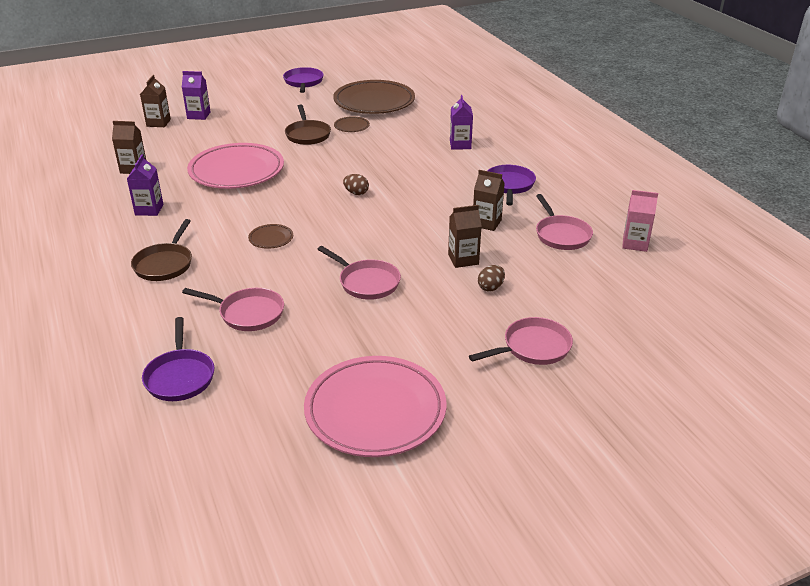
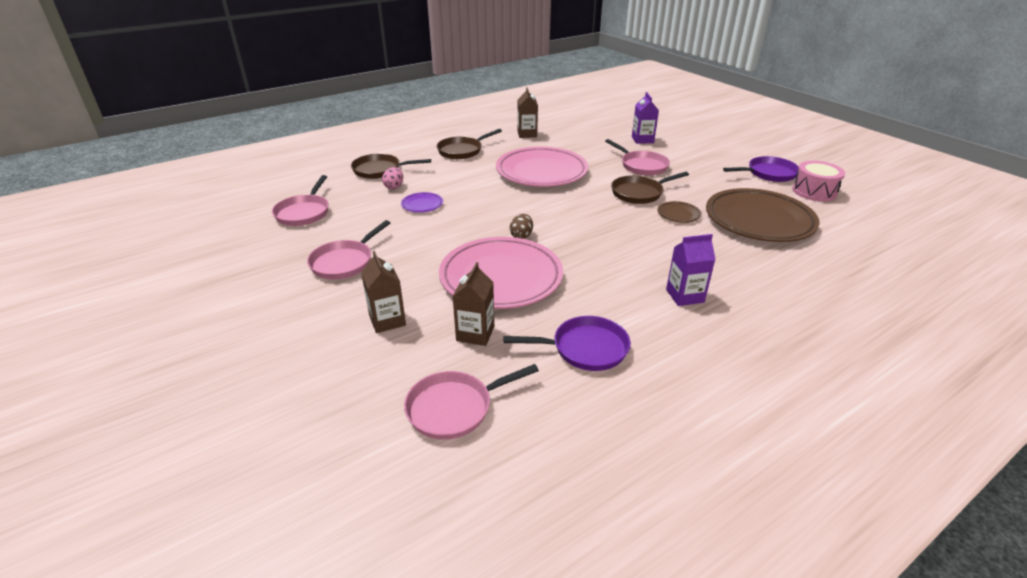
camera: 80 degrees right, 0 degrees up
(149, 209) = (462, 151): purple carton -> brown pan
(158, 123) = (615, 128): brown carton -> none
(180, 376) = (229, 200): purple pan -> none
(217, 255) = (394, 187): none -> pink egg
(271, 239) = (422, 205): brown plate -> purple plate
(341, 75) = (814, 191): none -> pink drum
(375, 411) = (141, 289): pink plate -> pink plate (501, 277)
(490, 287) = (325, 346): brown egg -> none
(533, 347) = (195, 387): pink pan -> pink pan (641, 166)
(635, 243) = (437, 504): pink carton -> none

